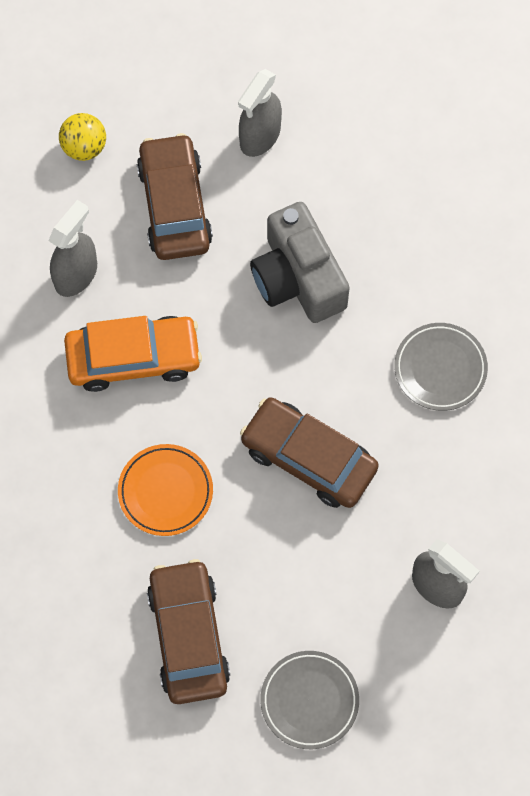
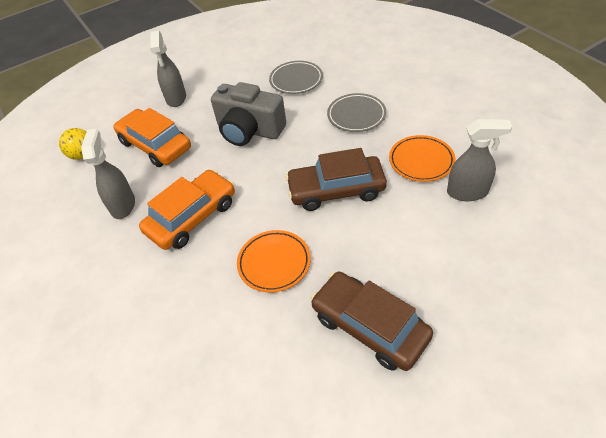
camera: 35 degrees left, 20 degrees down
(175, 205) = (155, 145): brown car -> orange car
(309, 701) = (478, 299): grey plate -> grey plate (296, 80)
(437, 503) = (421, 161): none -> orange plate

